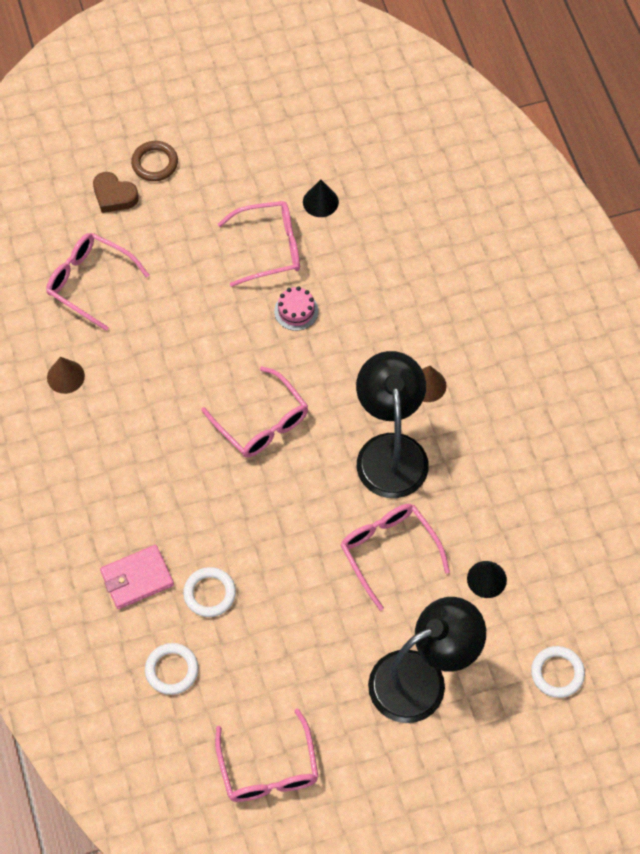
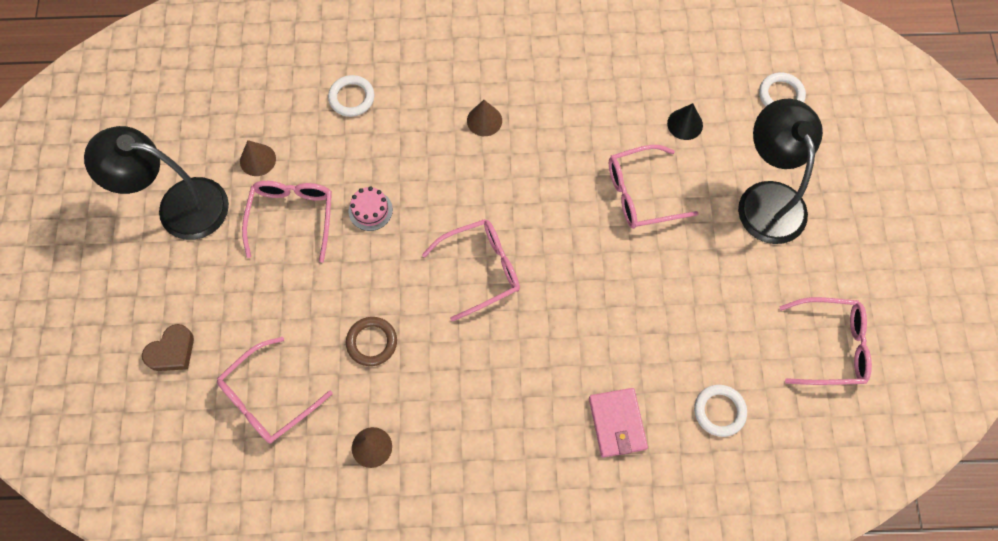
camera: 75 degrees left, 5 degrees up
(155, 163) = (149, 302): brown ring -> brown ring (372, 342)
(209, 593) = (648, 358): white ring -> white ring (351, 98)
(320, 202) = (257, 160): black cone -> brown cone
(390, 451) = (541, 167): black lamp -> black lamp (179, 206)

